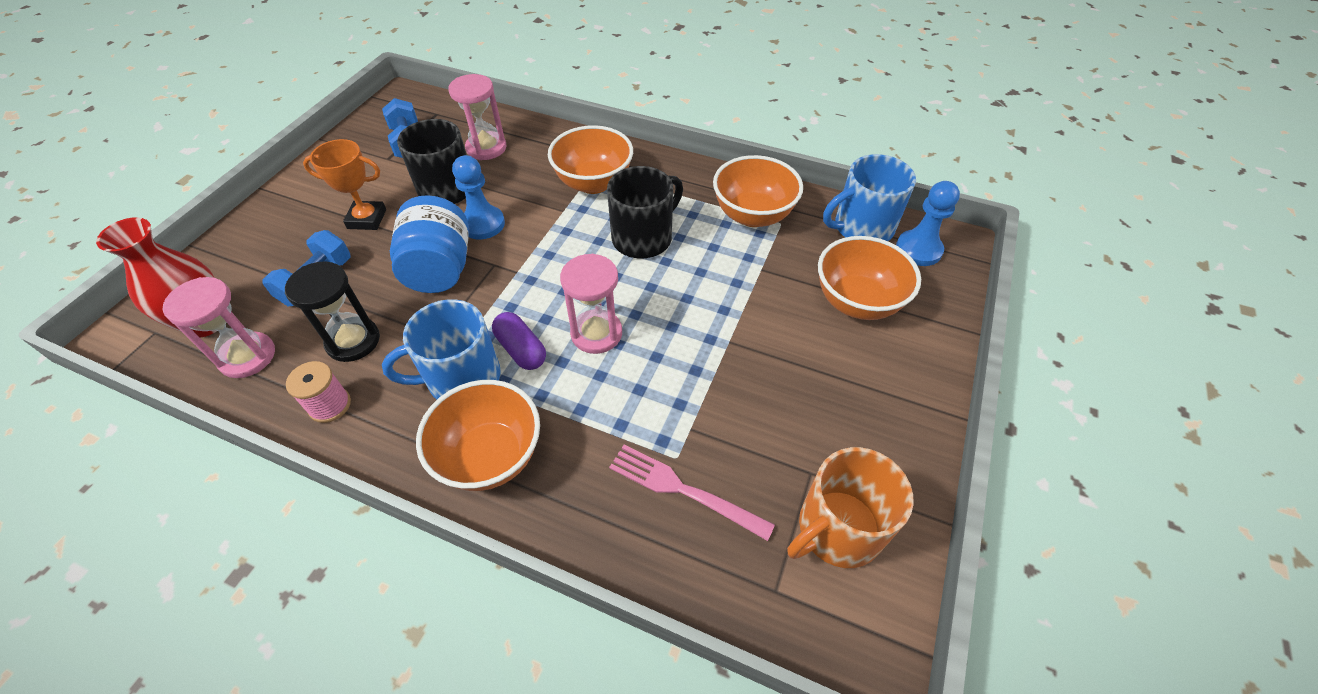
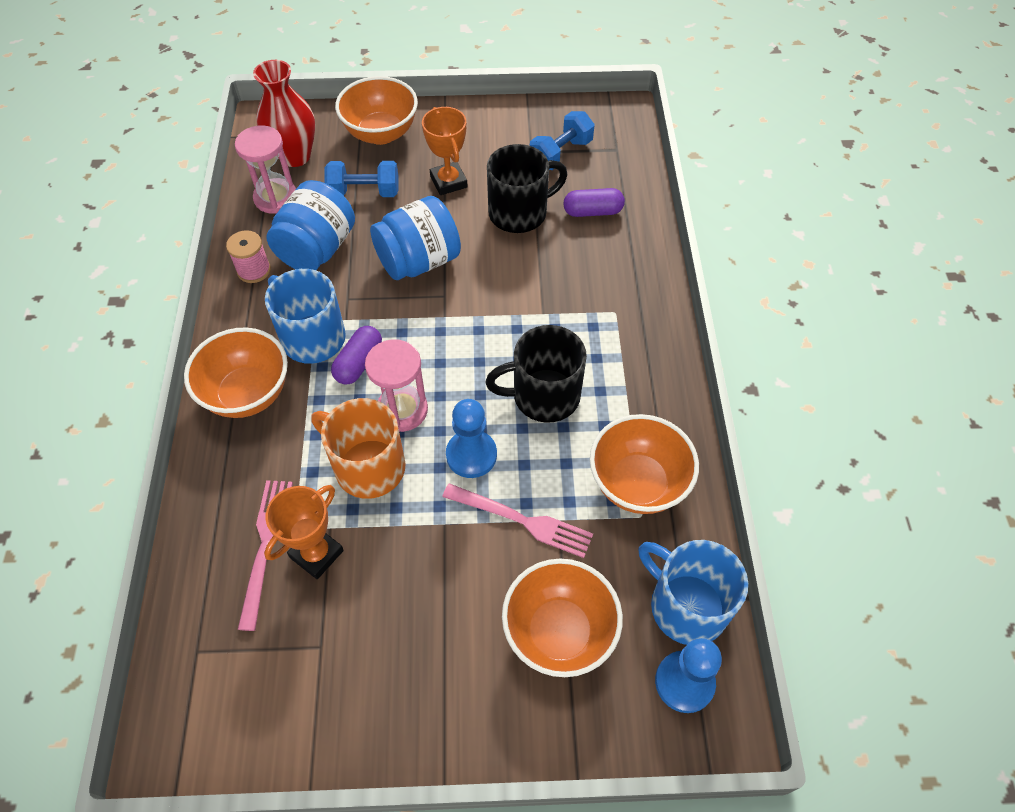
camera: 65 degrees right, 5 degrees up
(353, 341) = (317, 249): black hourglass -> blue jar
(483, 224) = (488, 262): blue pawn -> blue pawn (471, 455)
(486, 148) = (592, 211): pink hourglass -> purple capsule
(593, 183) = (597, 320): orange bowl -> orange bowl (381, 133)
(643, 238) = (544, 396): black mug -> black mug turned 150 degrees clockwise
(713, 447) = (316, 554): none -> orange trophy
(752, 289) = (523, 521): none -> pink fork
(837, 529) = (269, 687): orange mug -> orange mug (368, 467)

